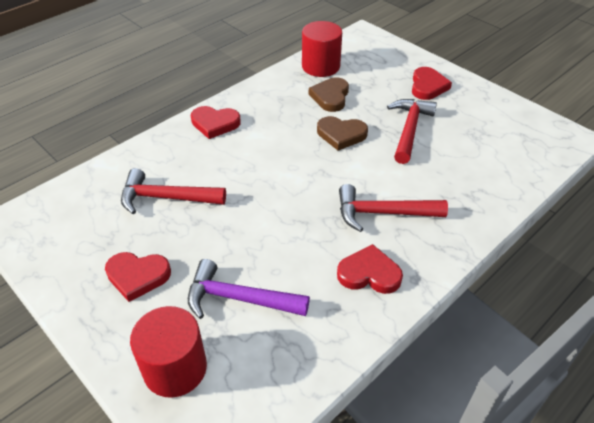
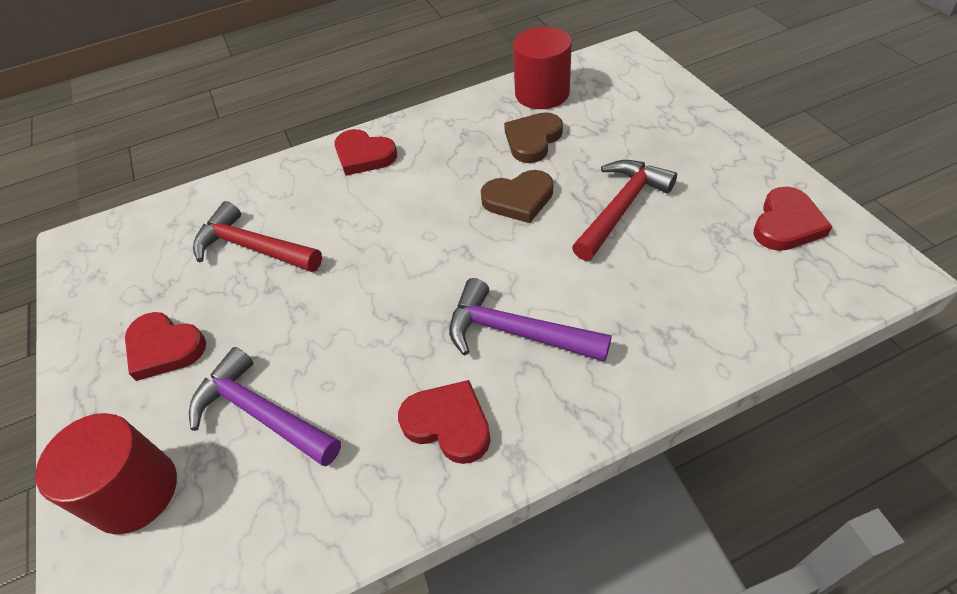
camera: 25 degrees right, 5 degrees up
(341, 135) = (518, 199): brown heart -> brown heart turned 45 degrees counterclockwise
(383, 213) = (516, 332): red hammer -> purple hammer
(428, 86) = (683, 144): red heart -> red heart (786, 224)

